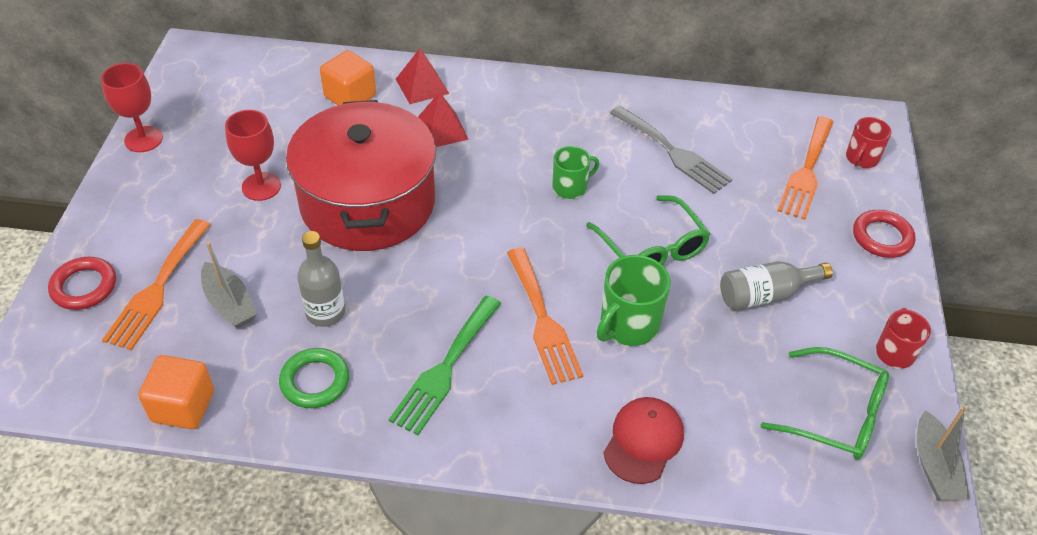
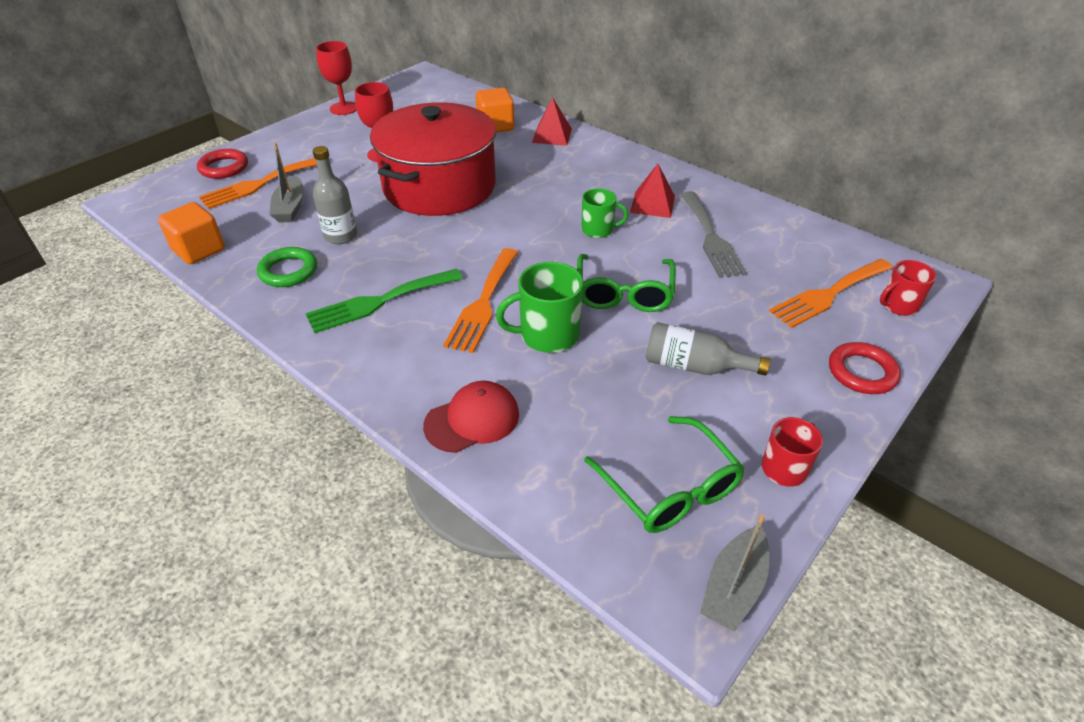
camera: 35 degrees right, 5 degrees down
(441, 130) = (537, 163): red pyramid -> red pyramid (652, 204)

